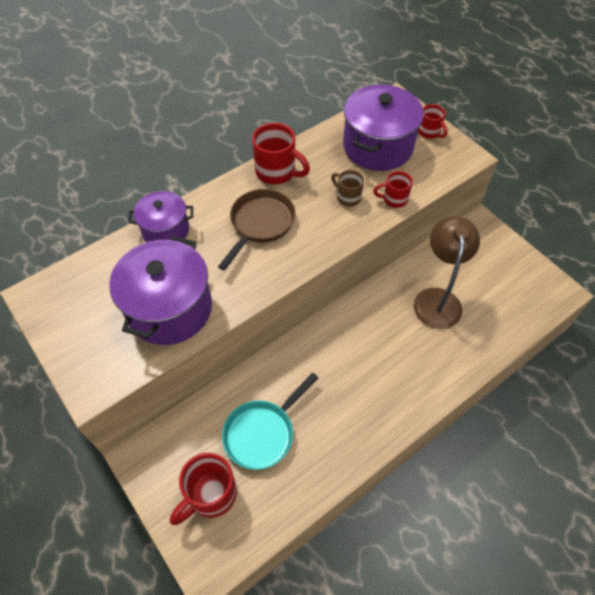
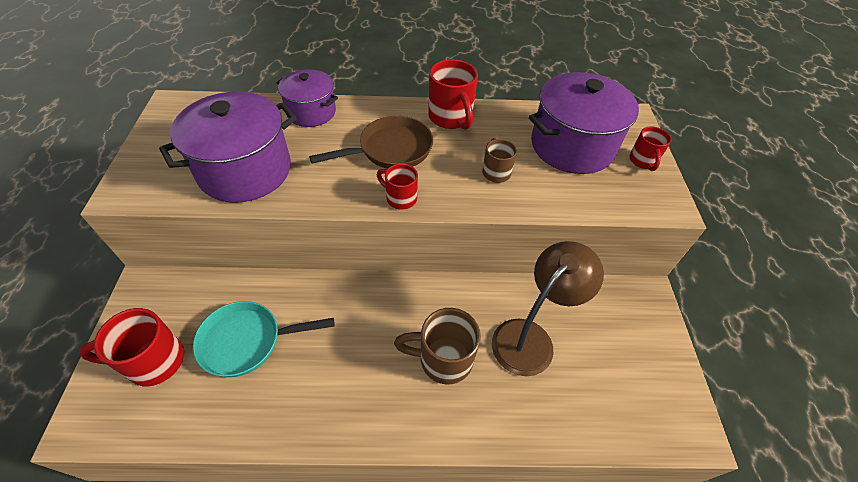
camera: 35 degrees right, 5 degrees down
(394, 199) = (542, 200): red mug -> red mug (400, 198)
(399, 350) = (443, 359): none -> brown mug

